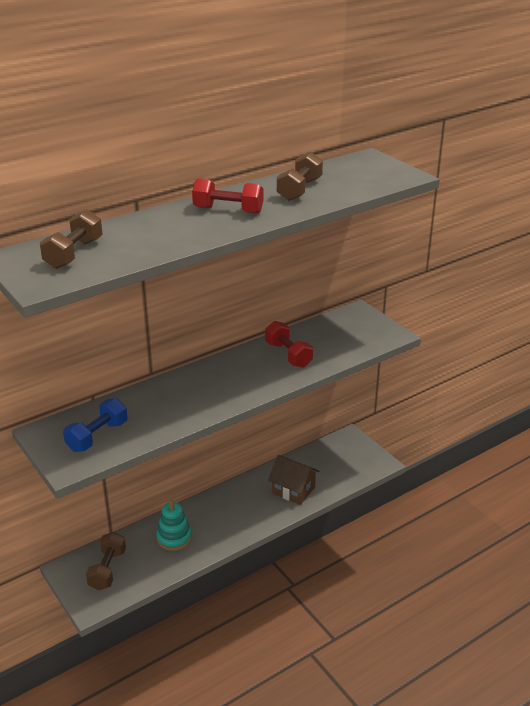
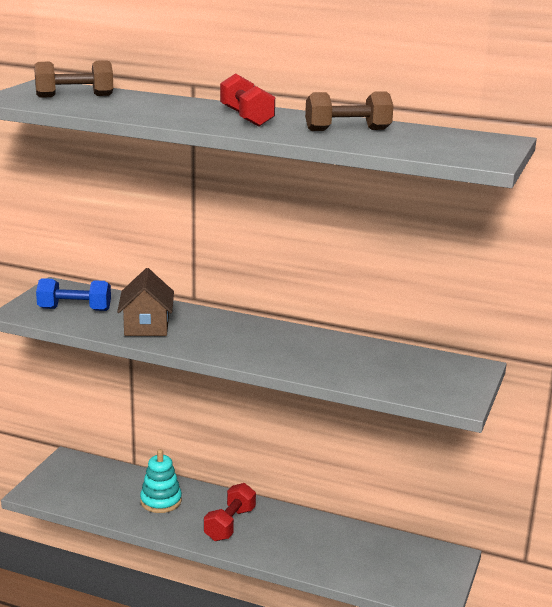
camera: 55 degrees right, 10 degrees down
(107, 569) = (85, 481): brown dumbbell -> none
(288, 355) = (323, 353): red dumbbell -> red dumbbell (230, 524)
(293, 490) = (311, 549): brown house -> brown house (146, 326)

